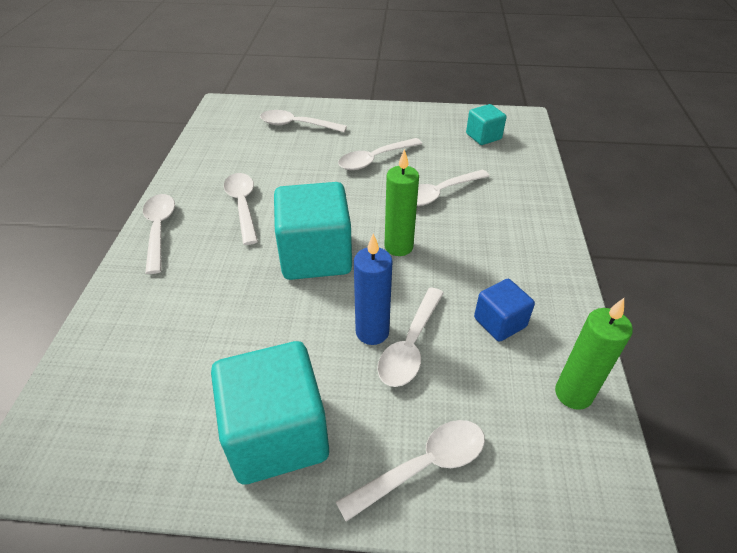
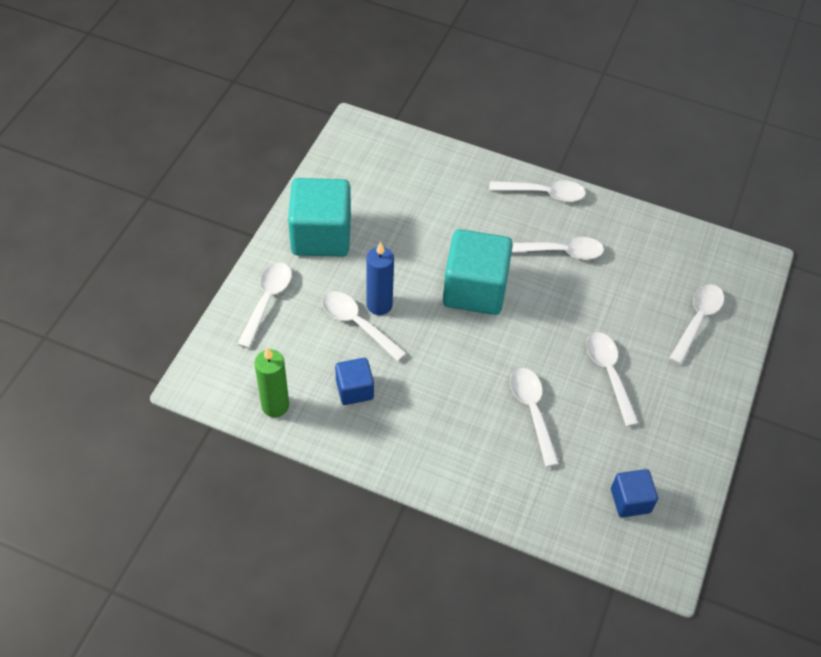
camera: 105 degrees right, 10 degrees up
(398, 247) = (465, 351): green candle -> none
(423, 466) = (267, 301): white spoon -> white spoon turned 150 degrees counterclockwise
(483, 136) = (630, 500): turquoise cube -> blue cube

